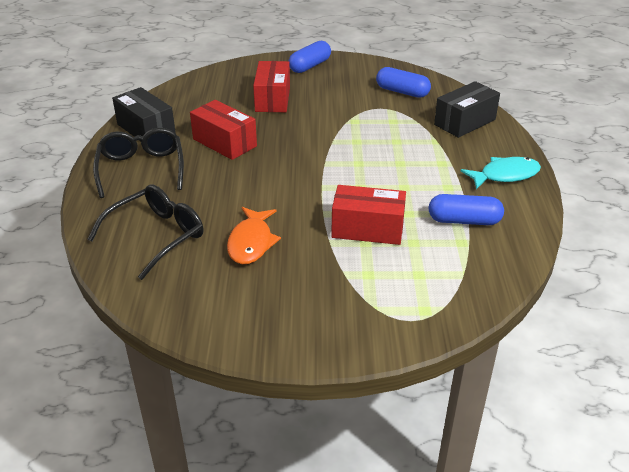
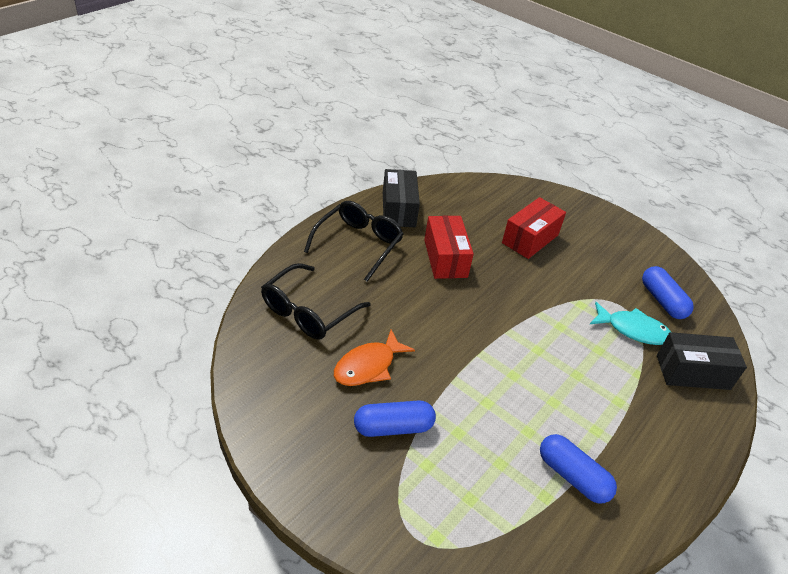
camera: 35 degrees right, 5 degrees up
(157, 236) = (308, 311): black glasses -> black glasses turned 135 degrees clockwise
(310, 66) = (600, 223): blue capsule -> blue capsule (393, 427)
(367, 229) = (474, 421): red box -> none
(505, 175) = (670, 458): turquoise fish -> turquoise fish (633, 330)

